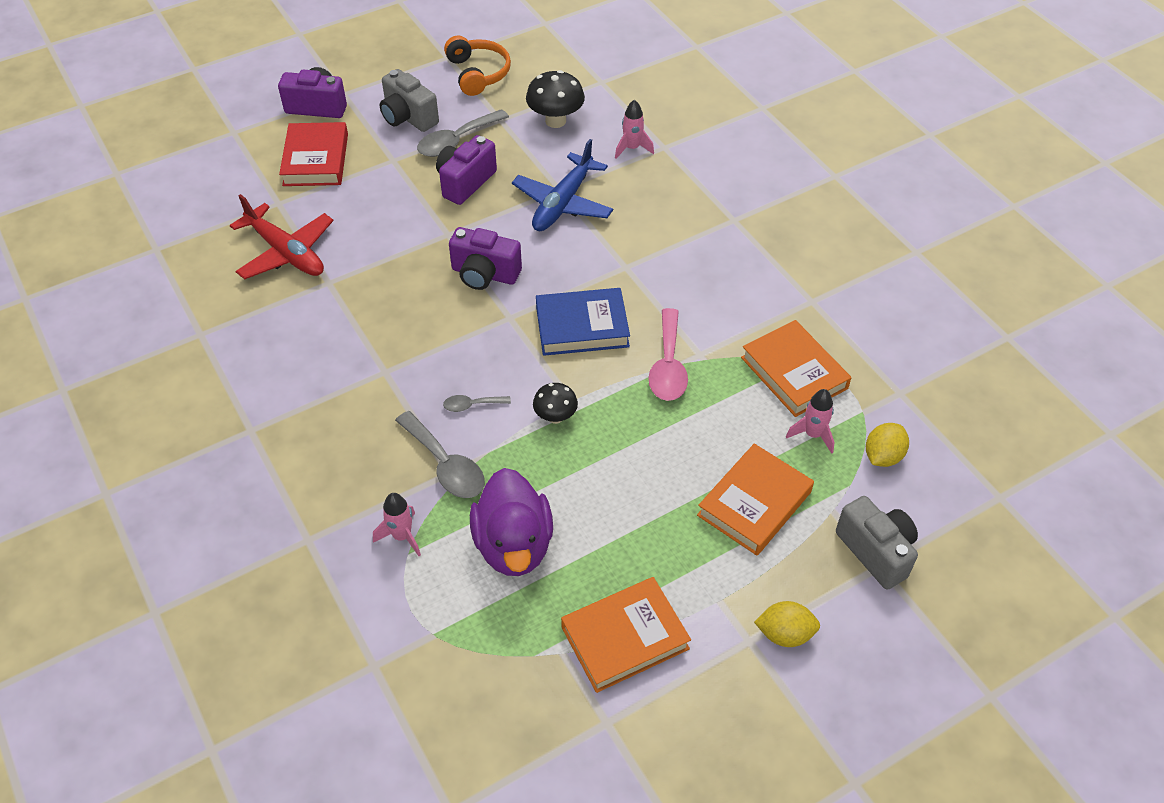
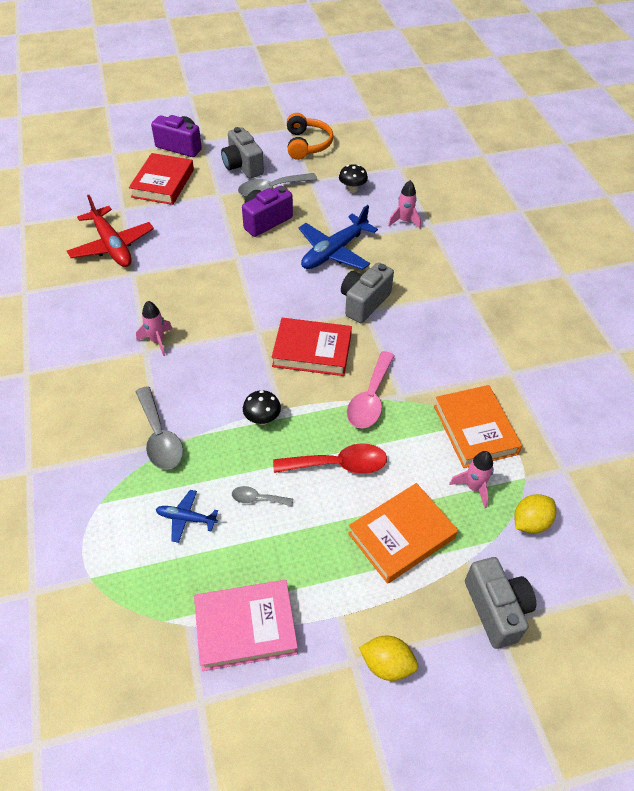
camera: 15 degrees right, 0 degrees up
(402, 536) = (101, 487): pink rocket -> pink rocket (157, 341)
(472, 405) = (200, 393): grey spoon -> grey spoon (257, 499)
(484, 274) = (252, 293): purple camera -> none
(513, 545) = (186, 518): purple duck -> blue plane
(555, 121) = (352, 189): black mushroom -> black mushroom, size x0.62
(582, 326) = (312, 351): blue book -> red book
(621, 257) = (364, 302): none -> grey camera
(625, 638) = (245, 627): orange book -> pink book
(660, 446) = (338, 464): none -> red spoon

